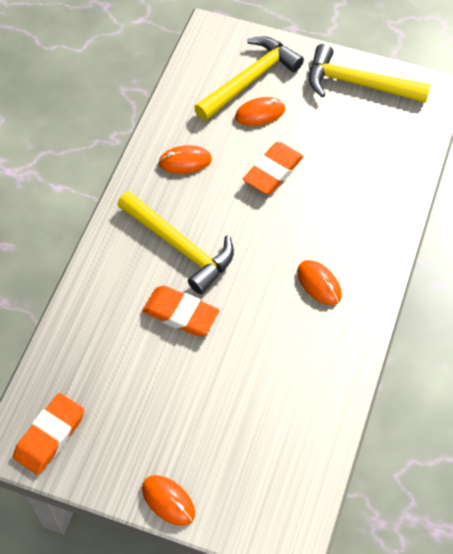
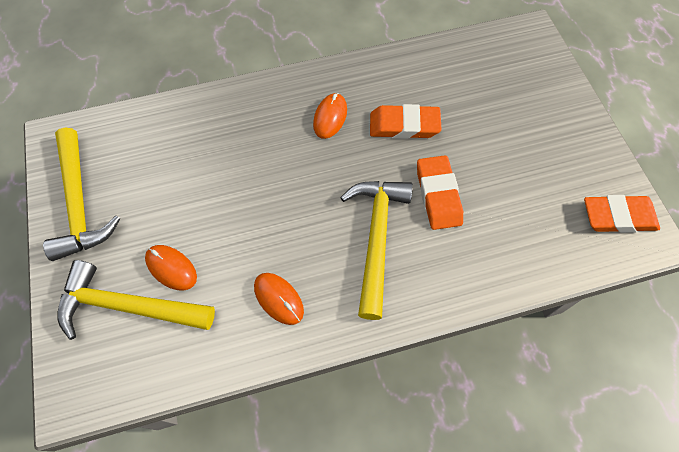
camera: 125 degrees left, 5 degrees up
(168, 500) = (579, 110): orange mouse -> none
(273, 171) = (238, 214): orange eraser -> orange eraser (404, 125)

